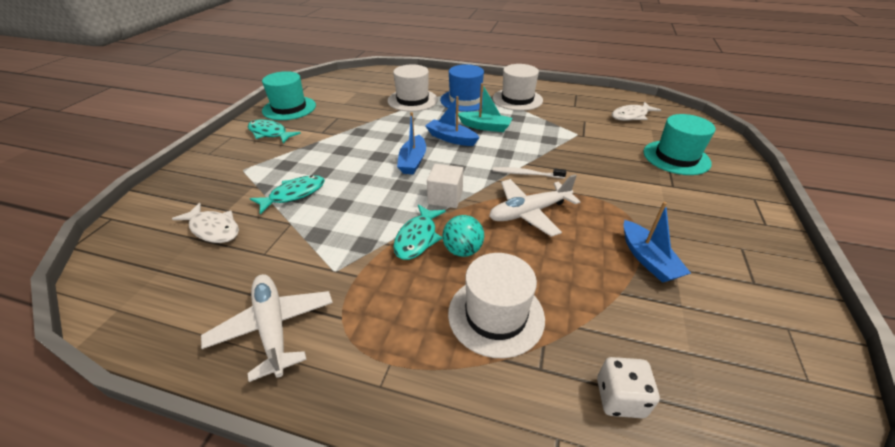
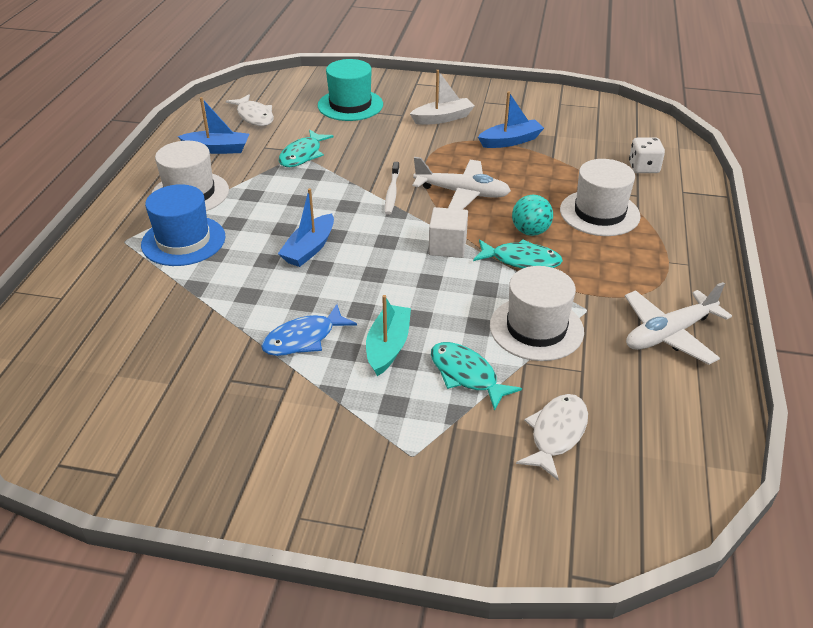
camera: 95 degrees left, 0 degrees up
(270, 133) = (288, 459): turquoise fish -> turquoise fish (302, 155)
(289, 108) = (178, 462): turquoise hat -> none
(360, 137) = (304, 339): none -> blue fish
(412, 100) = (172, 297): white hat -> white hat (536, 328)
(413, 161) = (372, 277): blue boat -> blue boat (217, 149)
(485, 127) = (276, 221): turquoise boat -> turquoise boat (388, 346)
(529, 212) = (462, 193): white plane -> white plane turned 45 degrees counterclockwise
(679, 211) = (443, 118): none -> white boat

